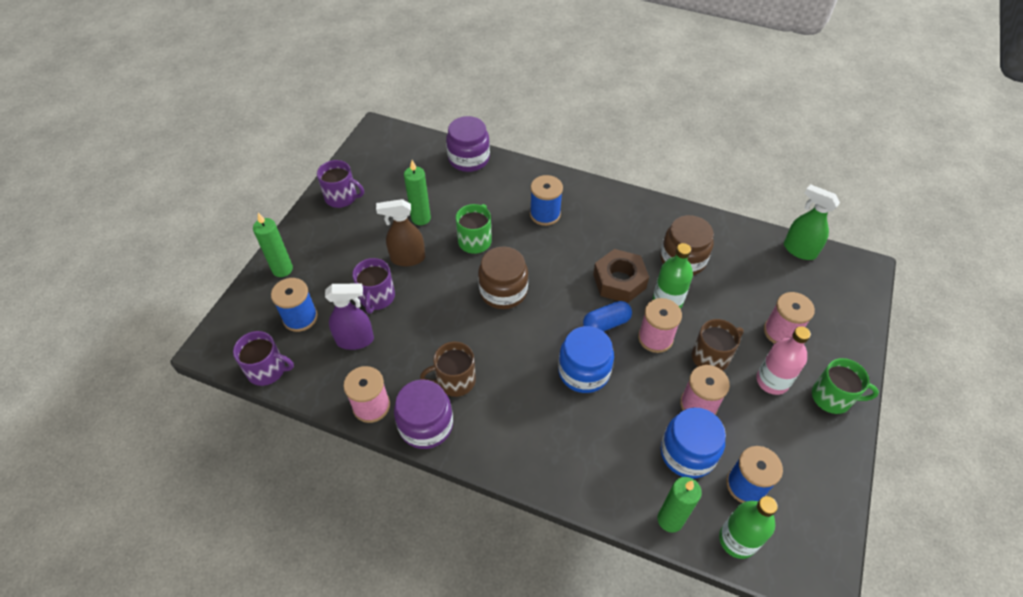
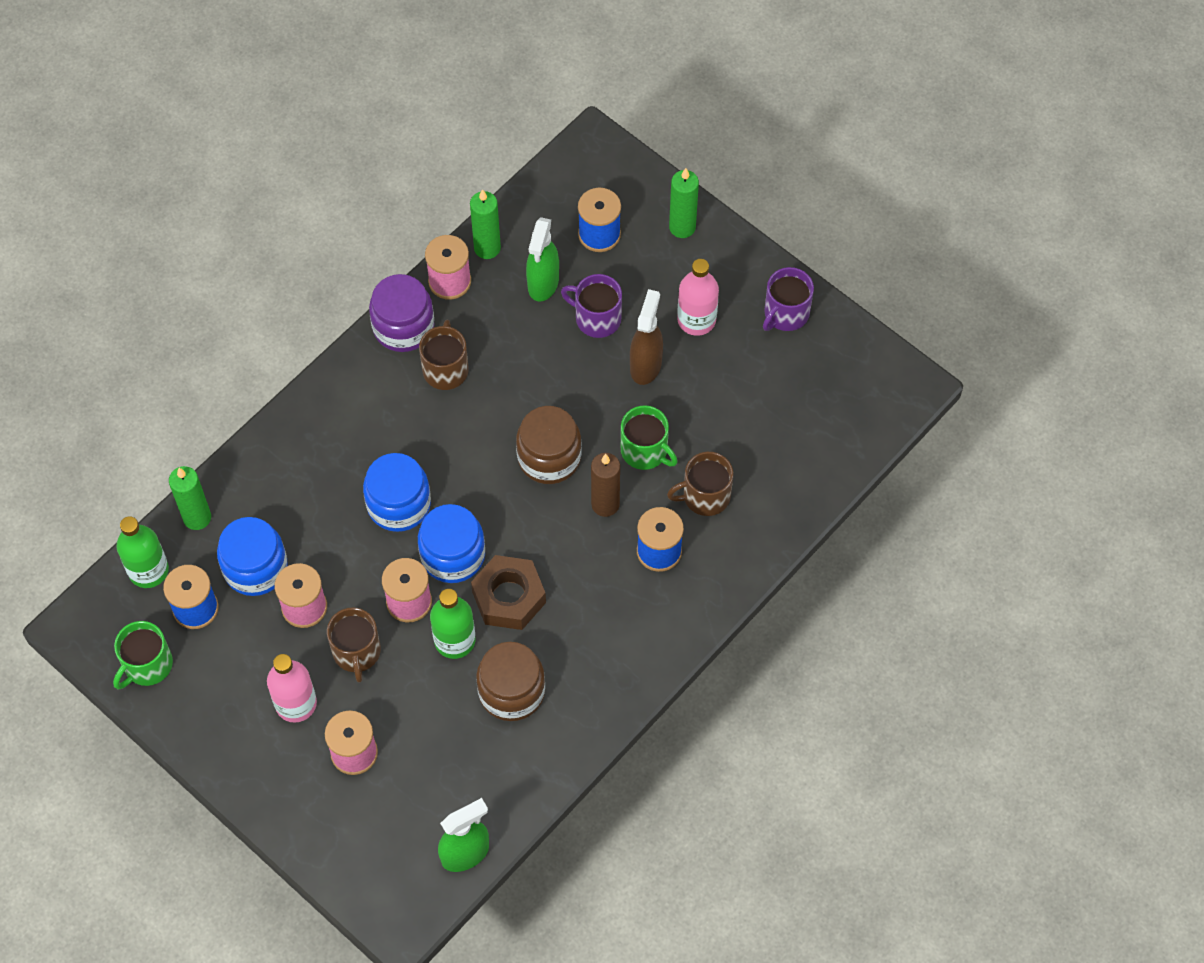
camera: 110 degrees right, 10 degrees up
(267, 370) = (539, 192): purple mug -> none
(355, 340) = (543, 283): purple spray bottle -> green spray bottle
(361, 241) = (696, 320): none -> pink bottle
(421, 218) = (710, 398): green candle -> green candle (487, 248)
(469, 159) = (805, 489): purple jar -> none
(495, 202) = (705, 496): none -> brown mug
(525, 250) = (605, 504): none -> brown candle
(606, 323) = (453, 555): blue capsule -> blue jar
(832, 397) = (246, 759): green mug -> green mug (147, 665)

